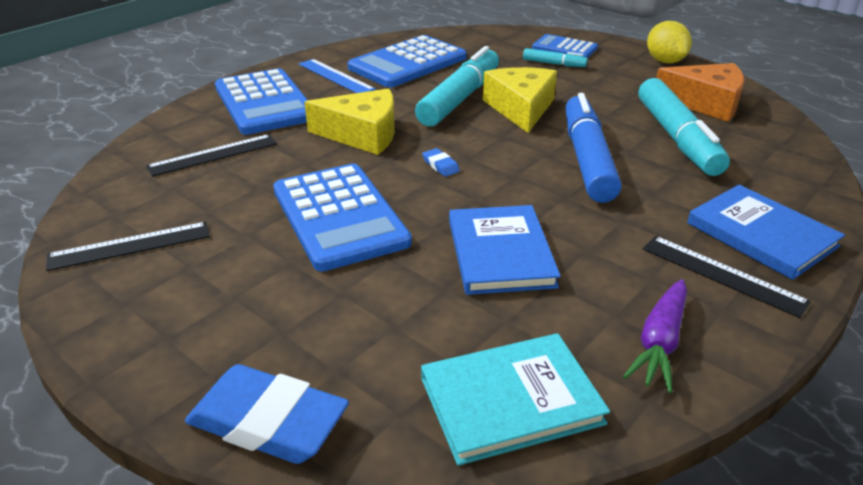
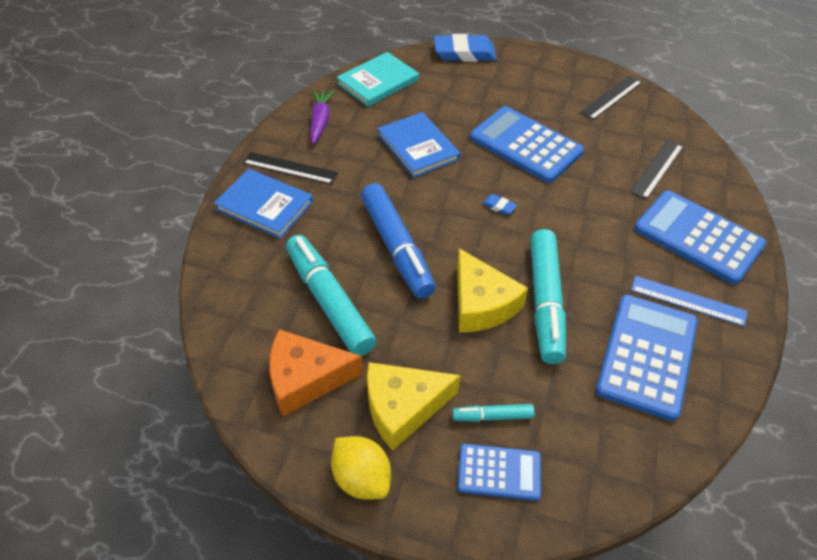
camera: 155 degrees right, 15 degrees up
(362, 134) = (582, 222): yellow cheese -> yellow cheese (403, 408)

